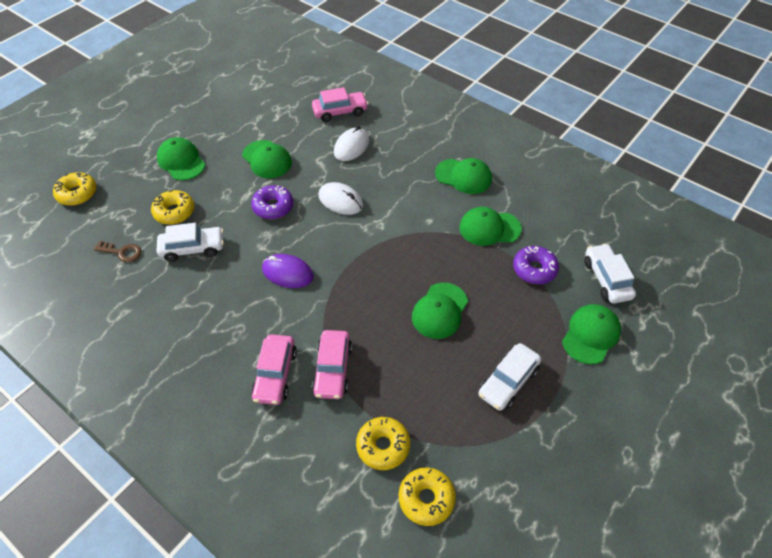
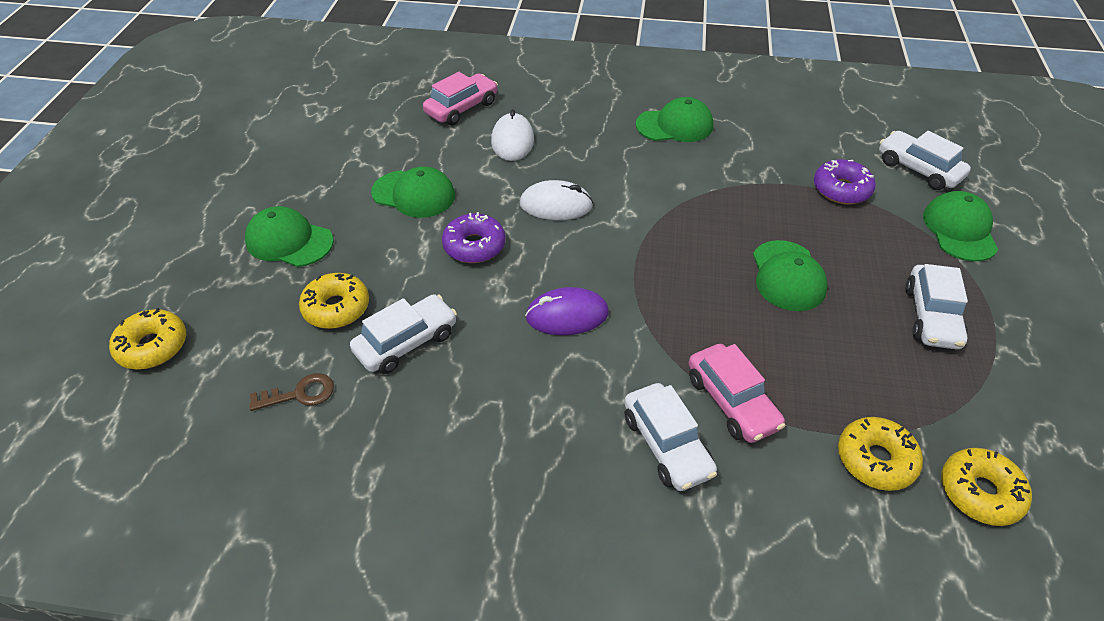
camera: 30 degrees left, 5 degrees down
(275, 374) = (667, 445): pink car -> white car
(489, 228) = (754, 167): green cap -> none

